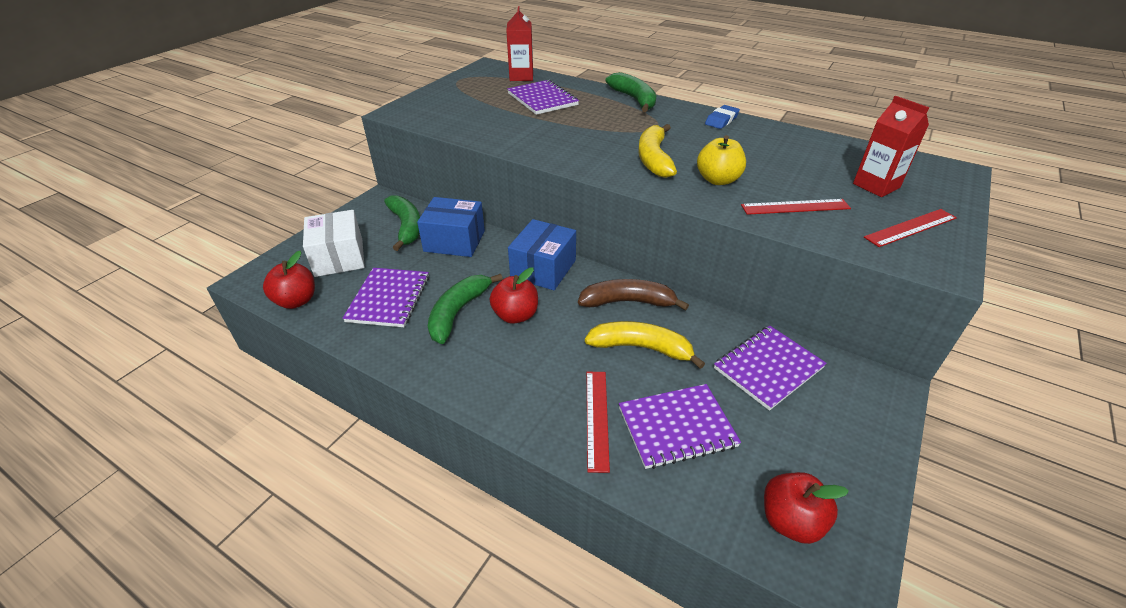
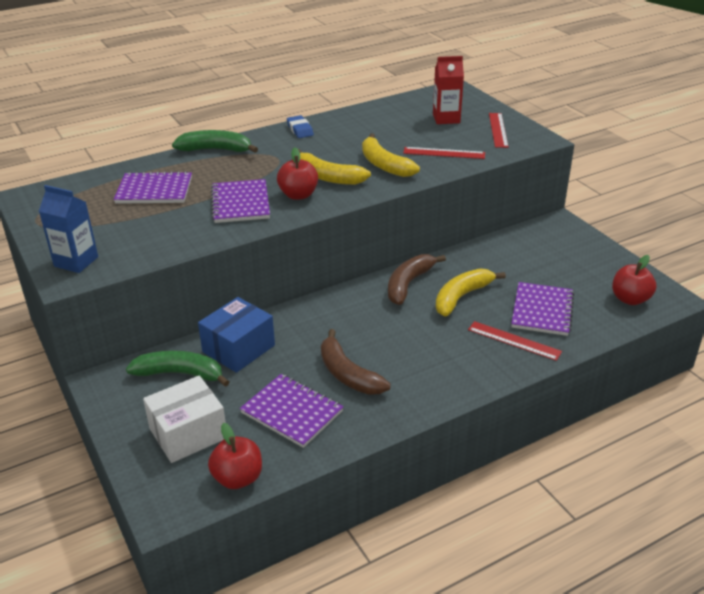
camera: 60 degrees left, 5 degrees down
(339, 257) = (188, 433): white box -> white box turned 45 degrees counterclockwise
(419, 107) = (76, 261): none -> blue carton
(458, 312) = (348, 374): green banana -> brown banana
(515, 315) = (378, 344): red apple -> red apple (298, 195)
(521, 76) = (84, 186): red carton -> none
(543, 269) = (330, 310): blue box -> none
(718, 180) = (384, 165): yellow apple -> yellow banana
(768, 368) = (517, 255): purple notebook -> purple notebook (240, 203)
(795, 207) = (444, 153): red ruler -> red ruler turned 75 degrees clockwise

